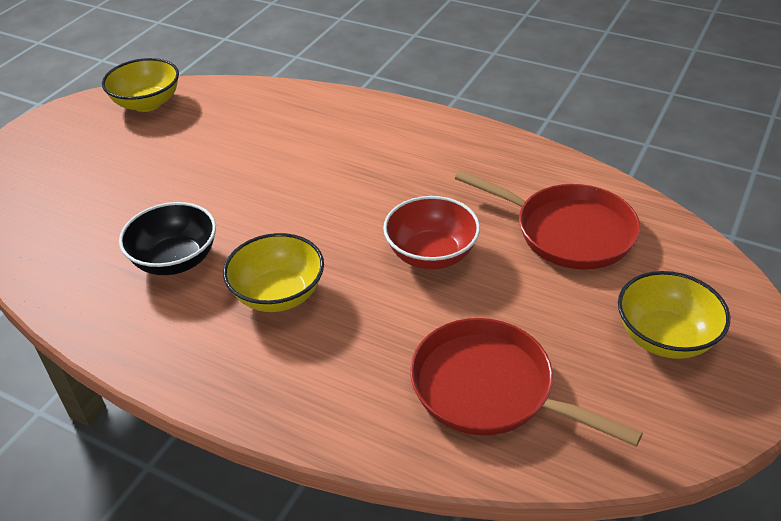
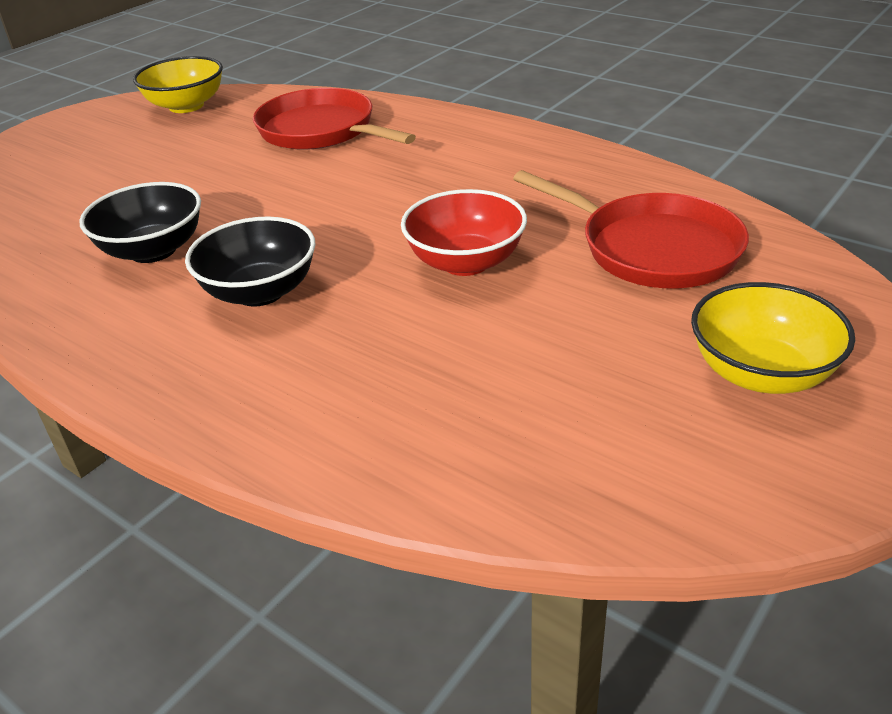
camera: 10 degrees right, 5 degrees down
(278, 294) = (260, 292): yellow bowl -> black bowl
(489, 389) = (497, 413): red pan -> red pan (321, 131)

